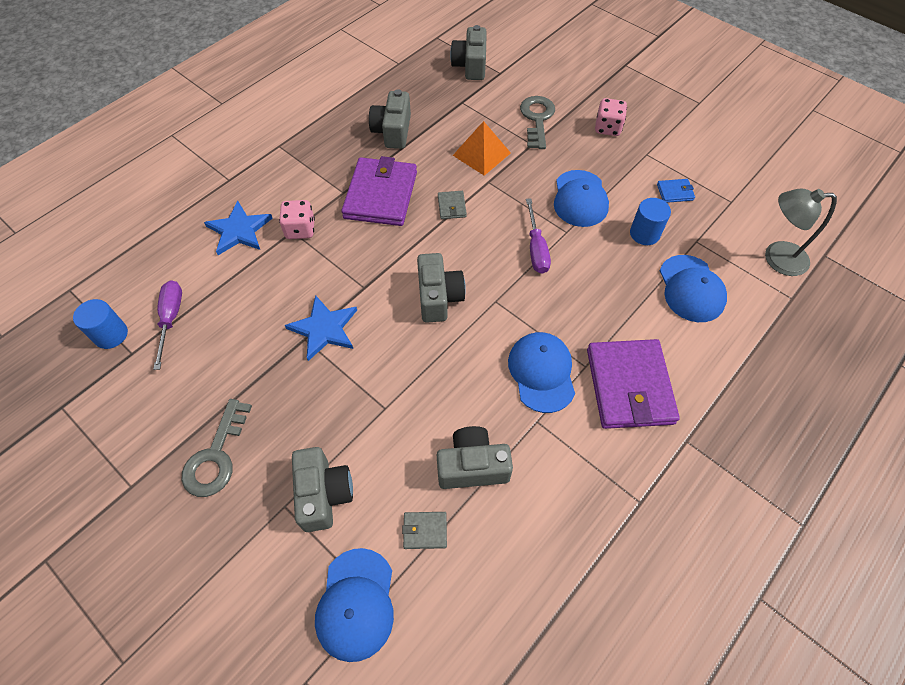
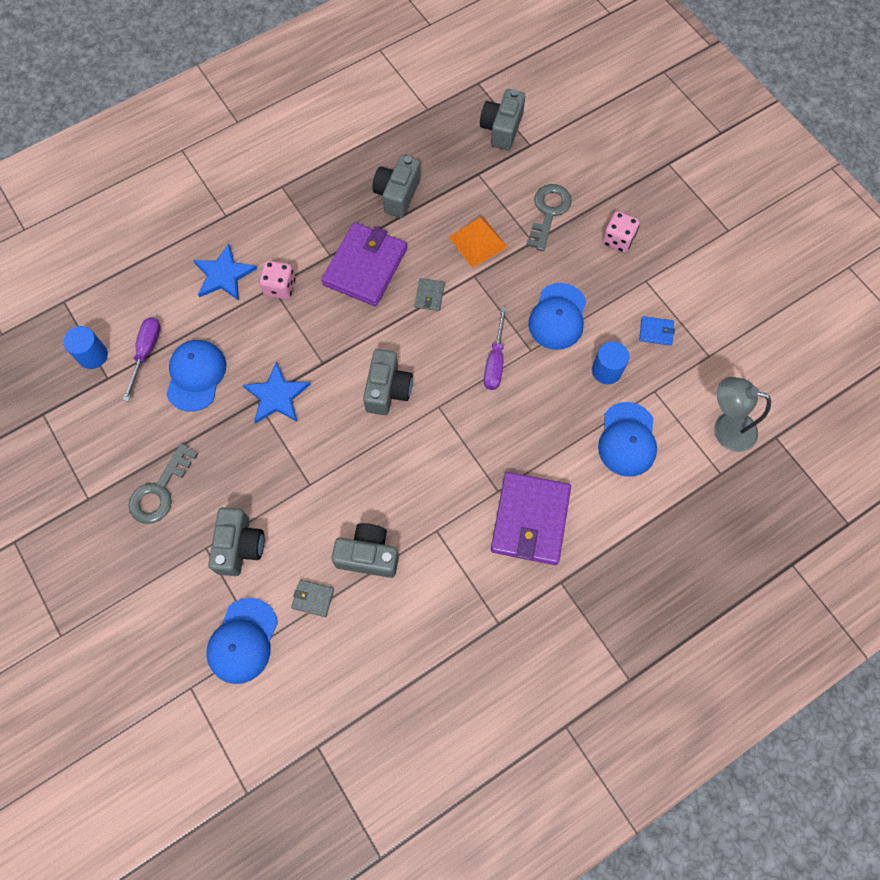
camera: 15 degrees right, 10 degrees up
(542, 372) = (456, 487): blue cap -> blue cap (196, 376)

